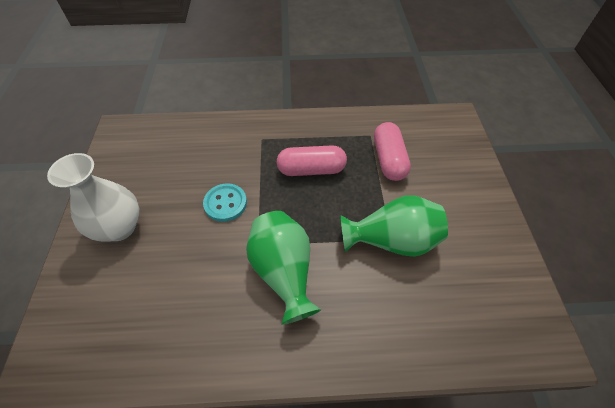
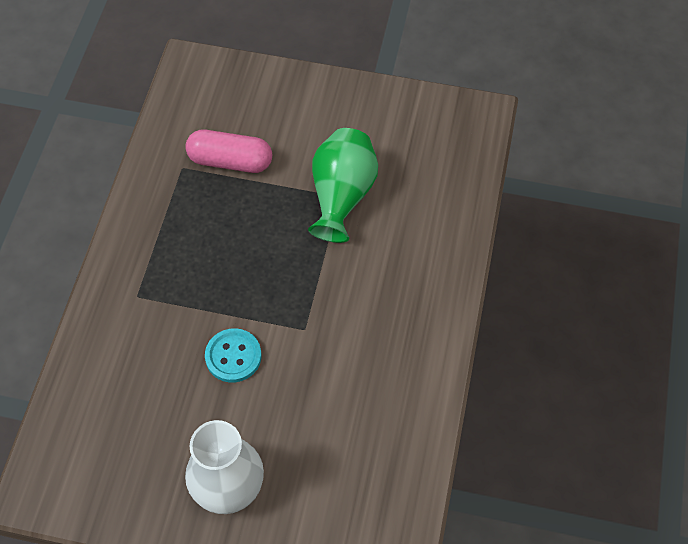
camera: 75 degrees left, 5 degrees up
(284, 272) = (348, 309): green vase -> none
(311, 169) = (214, 248): pink capsule -> none

